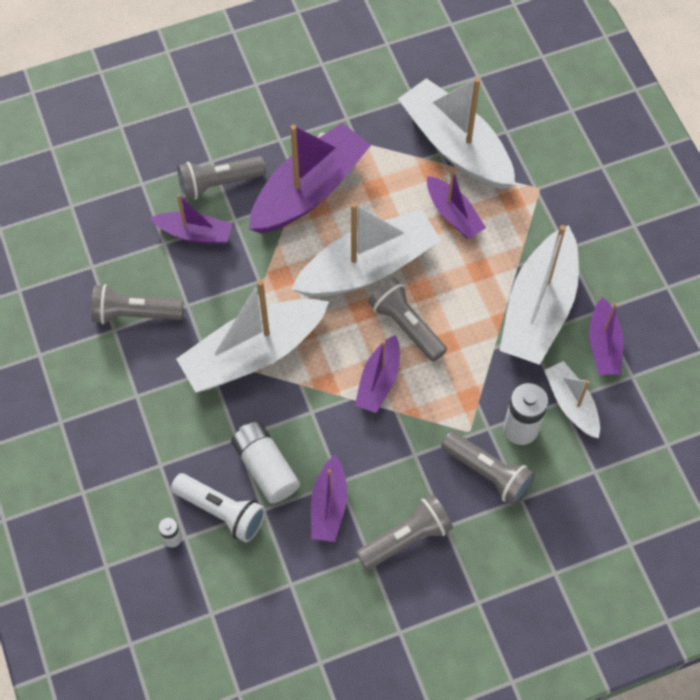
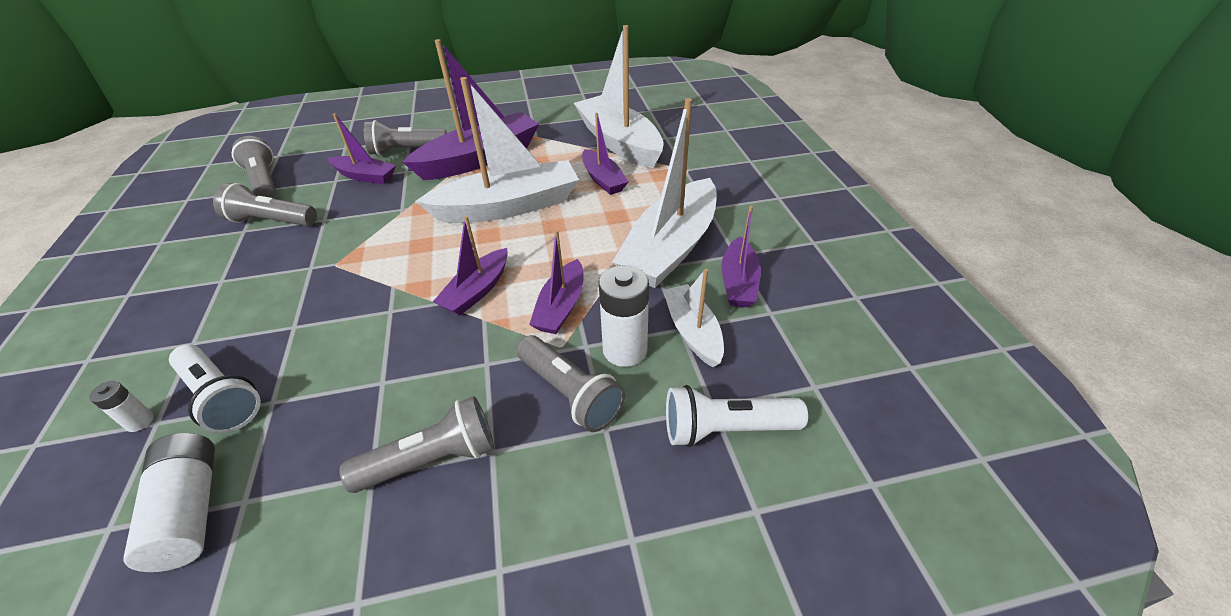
camera: 10 degrees right, 20 degrees down
(253, 353) = (361, 258): white boat -> none
(265, 467) = (305, 357): white battery -> white battery (190, 510)
(328, 506) = (353, 407): purple boat -> purple boat (561, 307)
(406, 326) = (526, 250): grey flashlight -> grey flashlight (264, 181)
(606, 488) = (726, 429): none -> white flashlight

